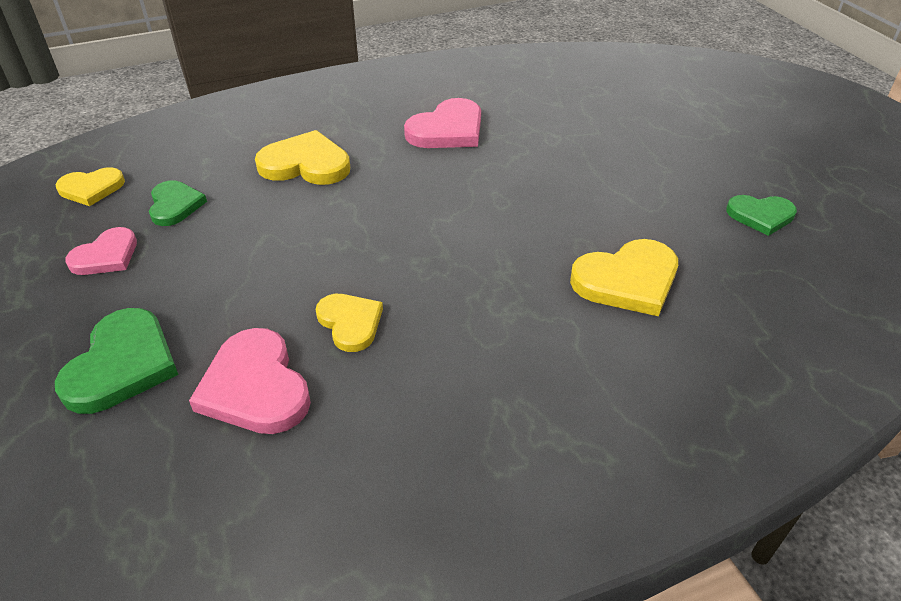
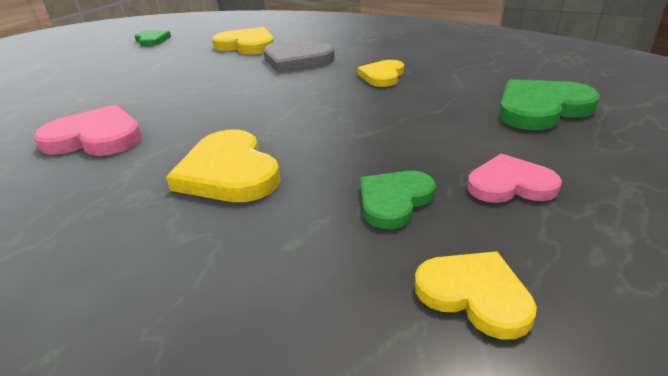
camera: 125 degrees left, 10 degrees down
(255, 387) = (465, 74): pink heart -> none
(500, 291) = (296, 60): none -> grey heart

